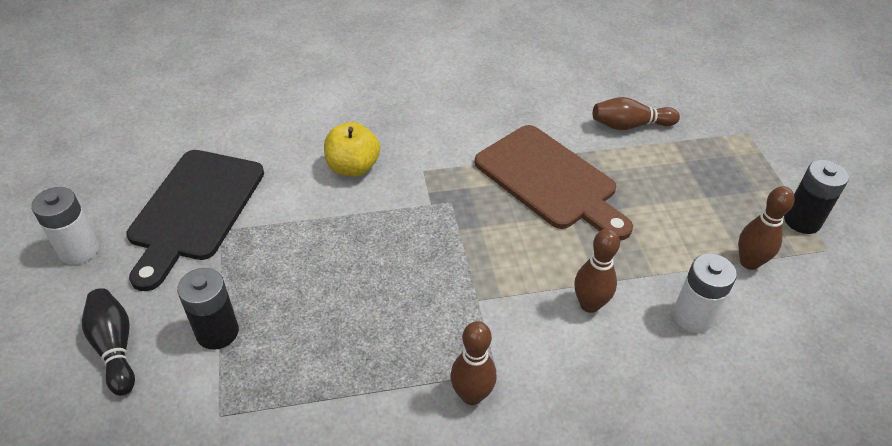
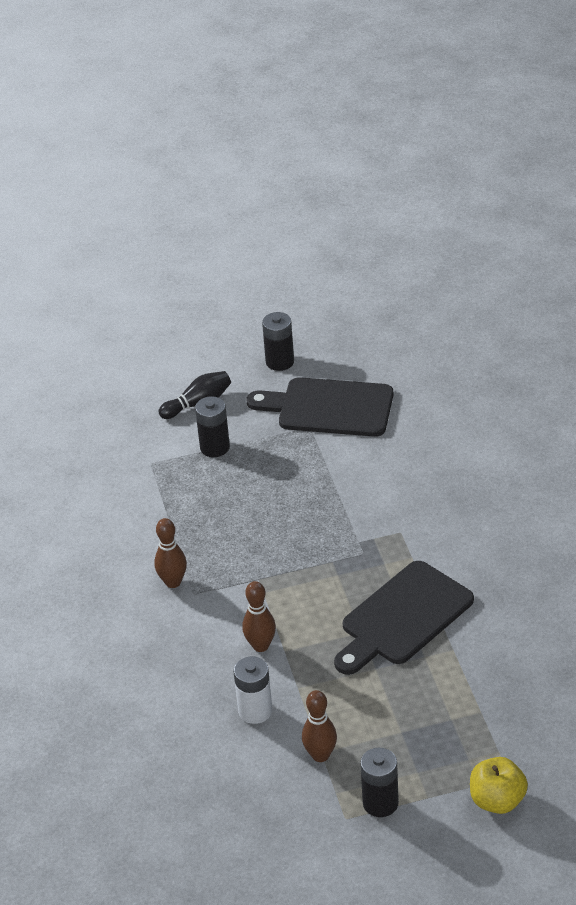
camera: 90 degrees right, 5 degrees down
(79, 250) = (280, 362): white battery -> black battery
(353, 167) = (395, 487): yellow apple -> yellow apple (497, 800)
(550, 180) = (403, 617): brown cutting board -> black cutting board
(630, 125) = (498, 677): brown bowling pin -> none

